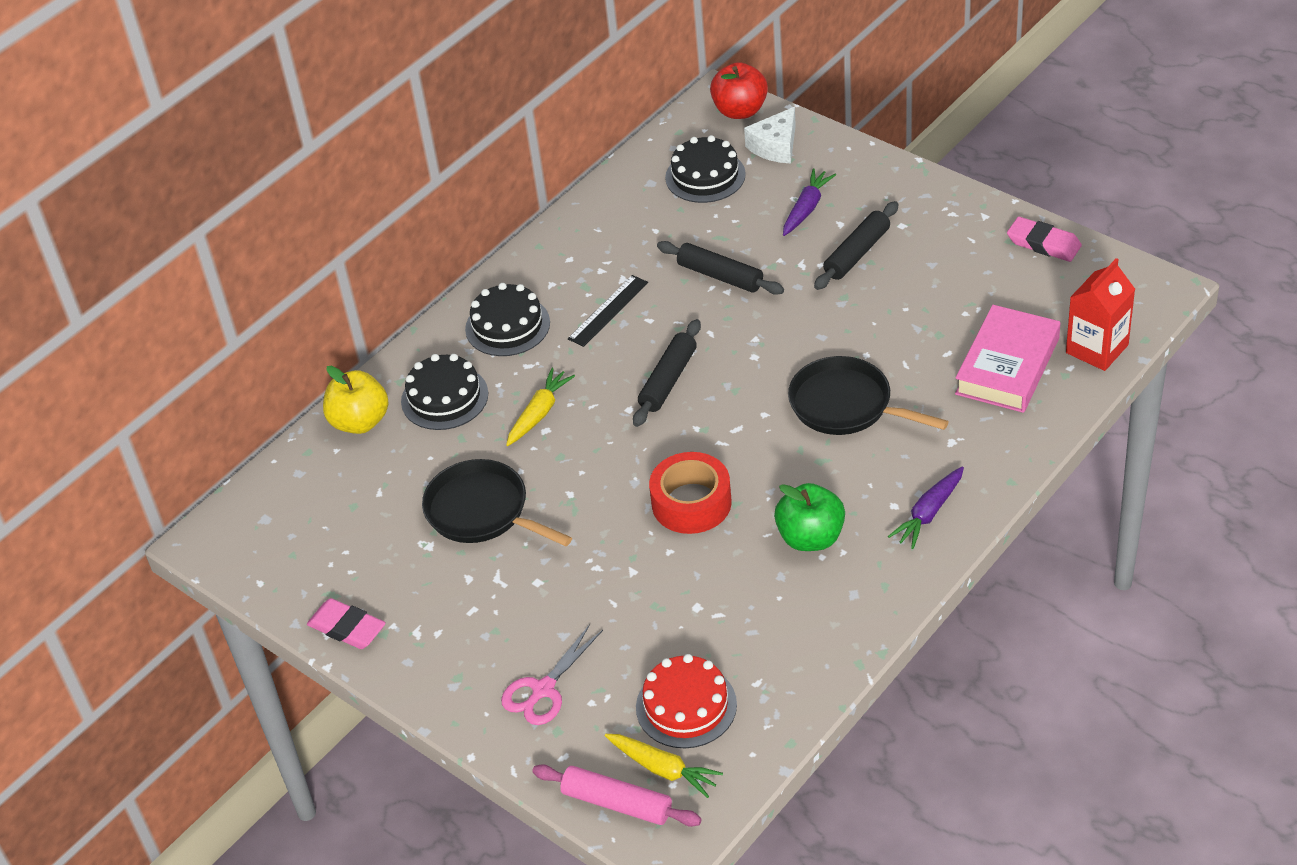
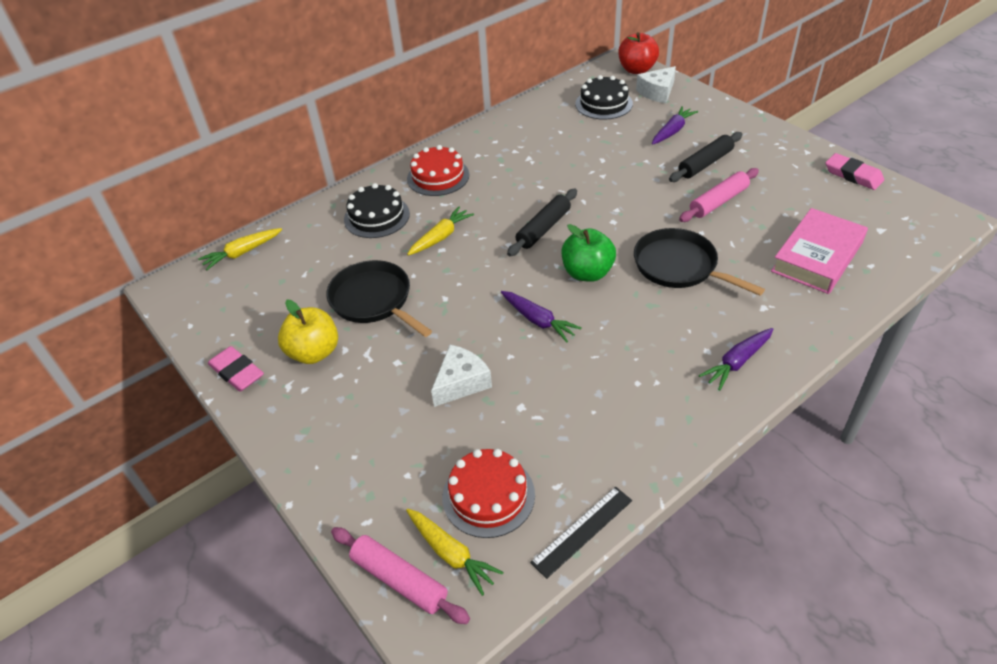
camera: 10 degrees right, 0 degrees up
(284, 477) = (242, 253): none -> yellow carrot
(360, 422) = (311, 224): yellow apple -> yellow apple (314, 352)
(507, 326) = (438, 176): black cake -> red cake
(543, 690) = (370, 455): pink scissors -> none
(608, 310) = (512, 176): black ruler -> black ruler (582, 531)
(621, 592) = (461, 383): none -> white cheese
(691, 503) = (538, 320): red tape -> purple carrot
(720, 276) = (600, 165): black rolling pin -> none
(810, 537) = (631, 365): green apple -> green apple (587, 273)
(881, 308) = (718, 202): none -> pink rolling pin
(1097, 349) = (894, 255): red carton -> none

